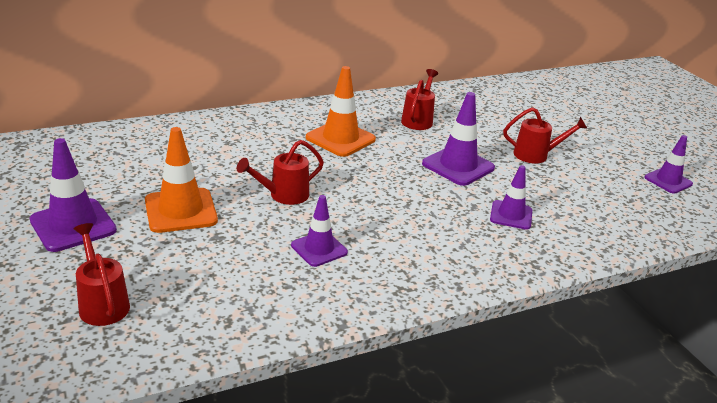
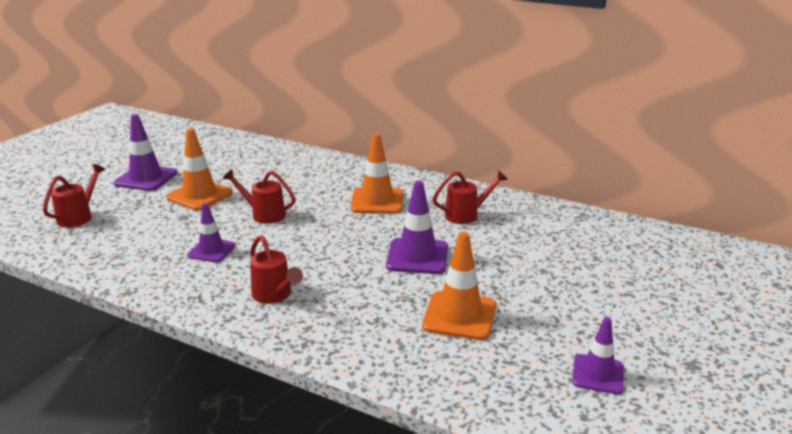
camera: 55 degrees right, 5 degrees down
(511, 215) = (372, 306): purple traffic cone -> none
(536, 155) = (506, 284): red watering can -> red watering can (274, 295)
(560, 190) = (459, 316): none -> orange traffic cone

